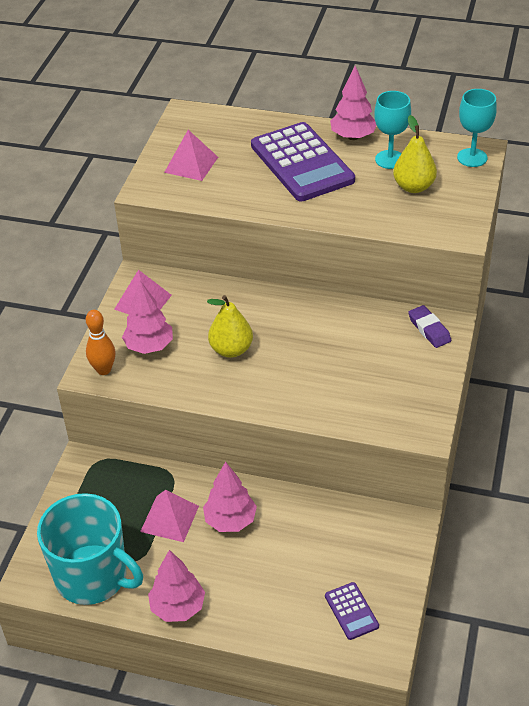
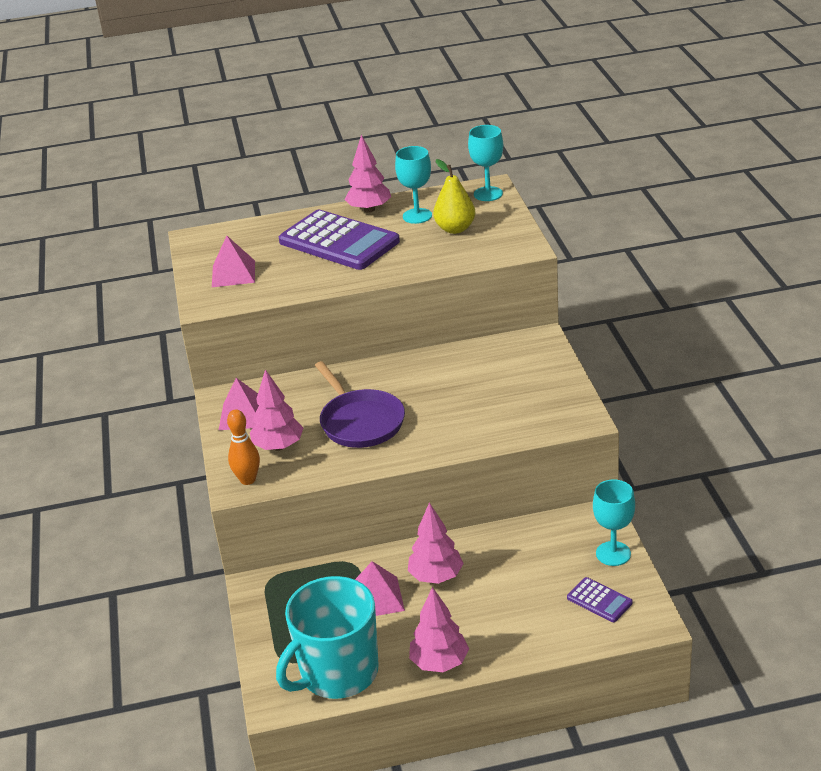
camera: 25 degrees left, 10 degrees down
(93, 576) = (337, 673): turquoise mug -> turquoise mug turned 135 degrees clockwise
(231, 349) = (360, 422): yellow pear -> purple pan
(396, 569) = (613, 553): none -> turquoise goblet
(429, 329) = (527, 346): purple eraser -> none

